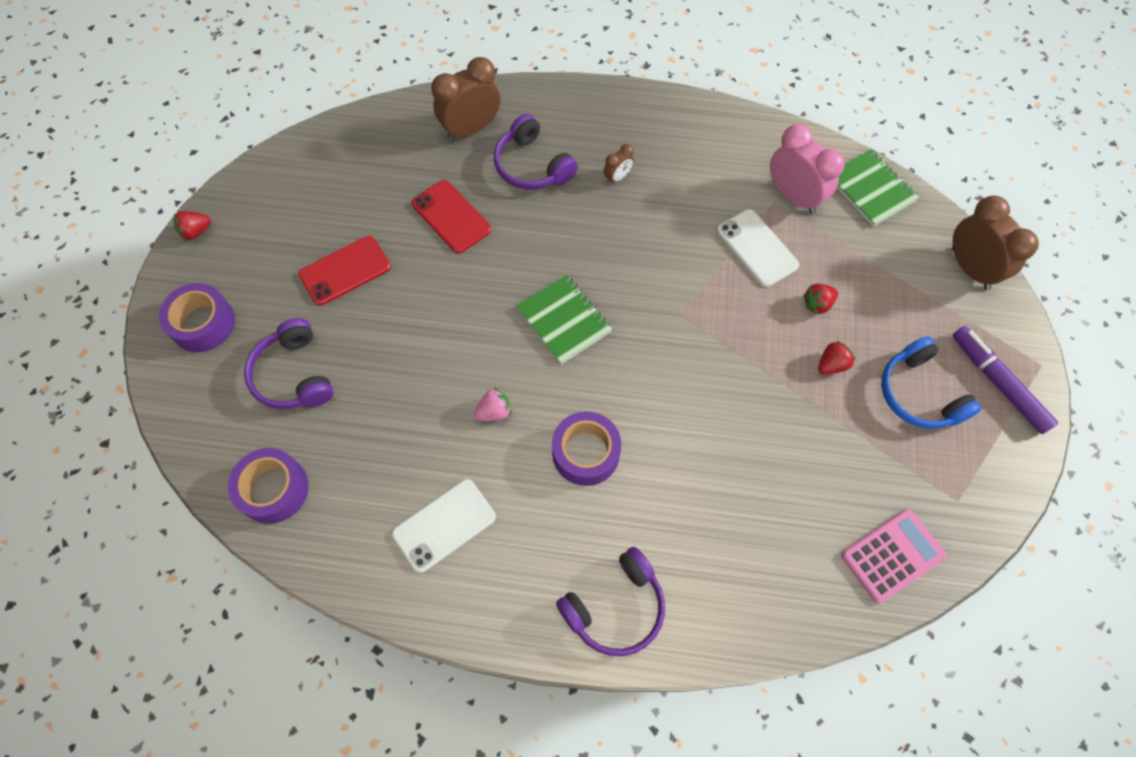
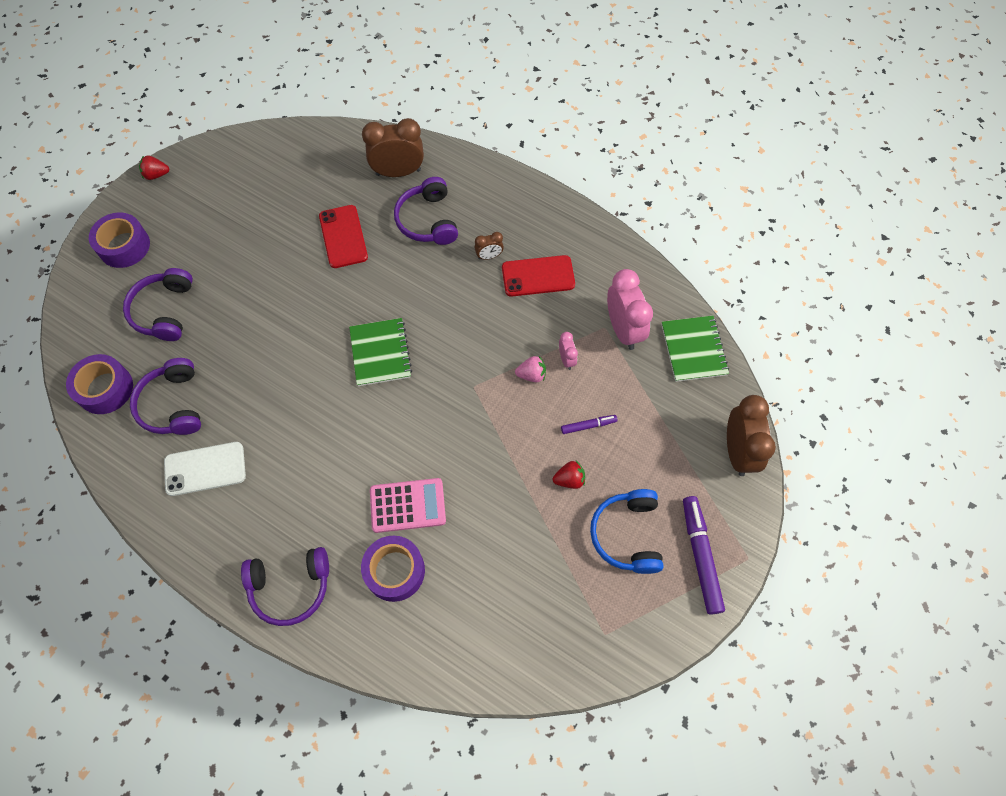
camera: 25 degrees right, 0 degrees up
(345, 271) = (243, 247): red phone -> red phone (538, 276)
(365, 472) = (173, 405): none -> purple headphones
(494, 412) = (288, 401): pink strawberry -> pink strawberry (531, 375)
(585, 453) = (337, 462): purple tape -> purple tape (395, 571)
(757, 248) = (566, 359): white phone -> pink clock
(817, 304) = (588, 426): red strawberry -> purple marker
(892, 555) = (524, 651): pink calculator -> pink calculator (407, 505)

